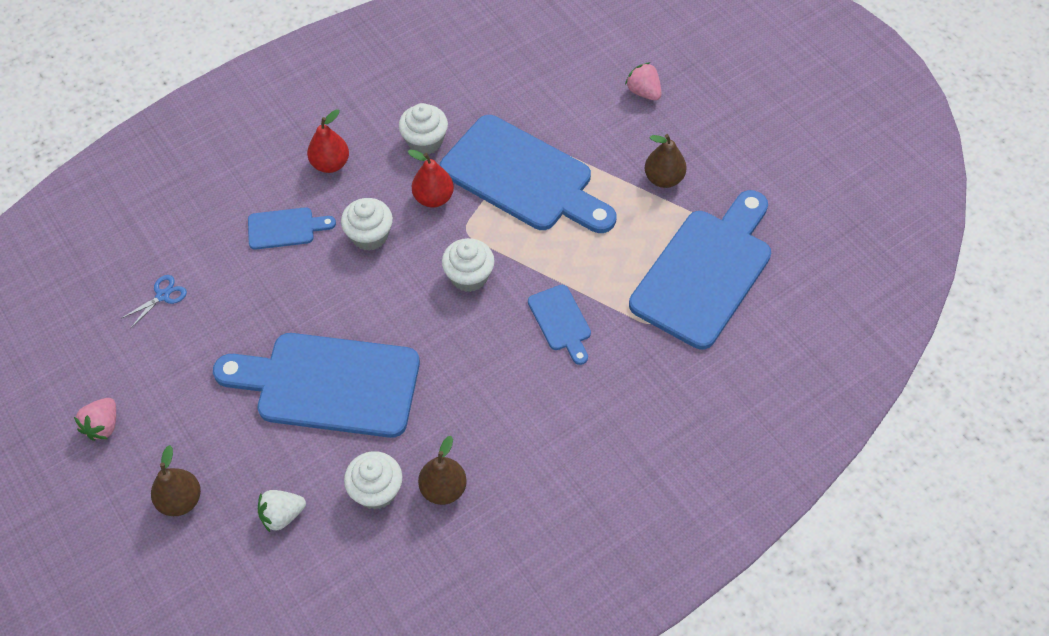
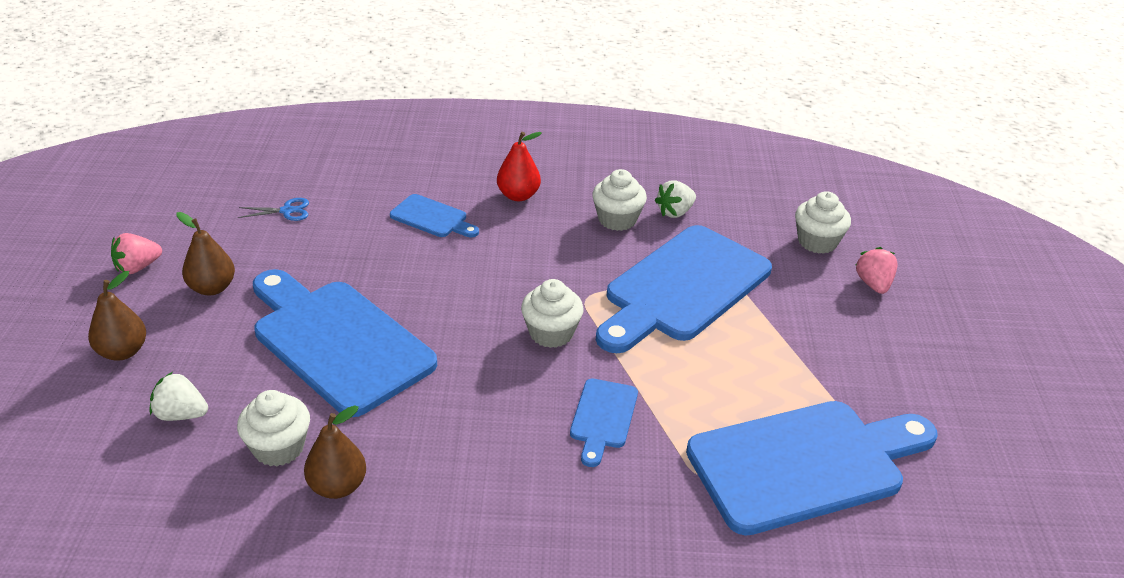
camera: 35 degrees right, 20 degrees down
(369, 235) = (495, 258): white cupcake -> white cupcake (817, 242)
(433, 198) = (581, 261): red pear -> none
(460, 107) = (675, 212): none -> white strawberry
(523, 177) = (683, 288): blue cutting board -> blue cutting board turned 60 degrees clockwise
(663, 179) = (831, 361): brown pear -> brown pear (212, 288)

